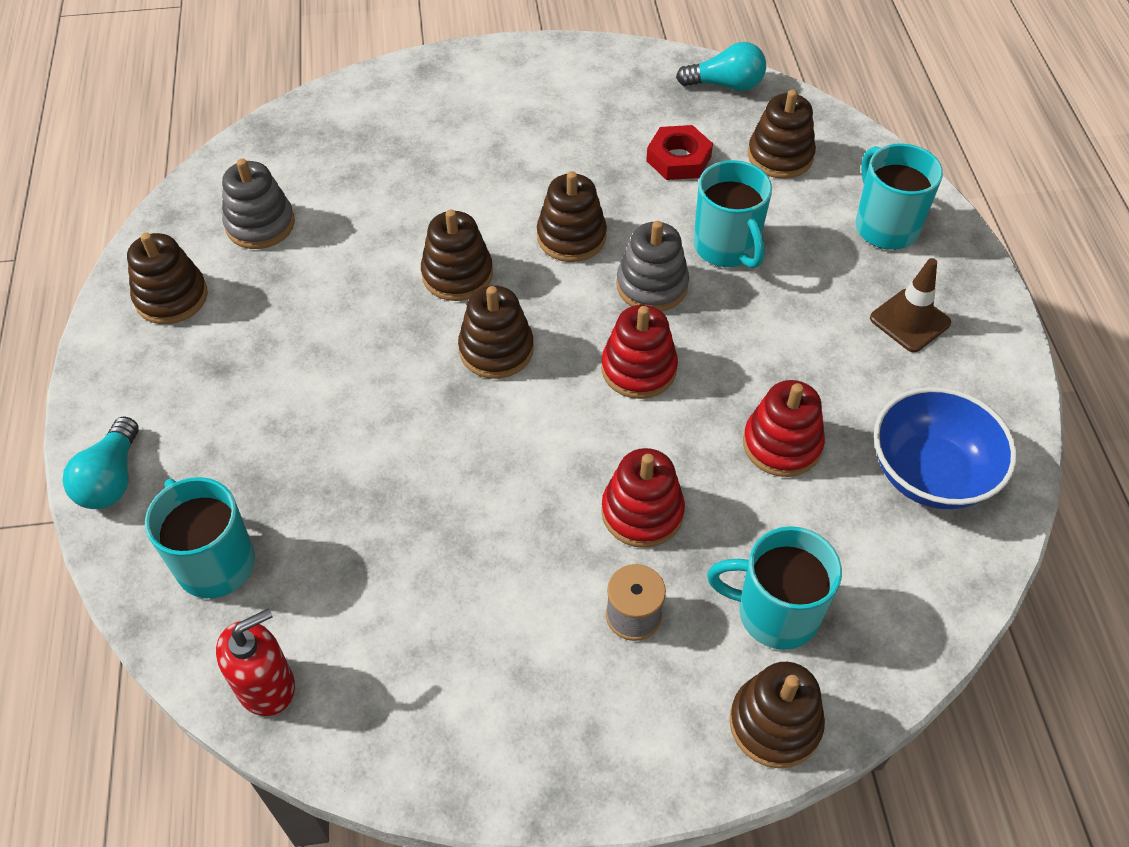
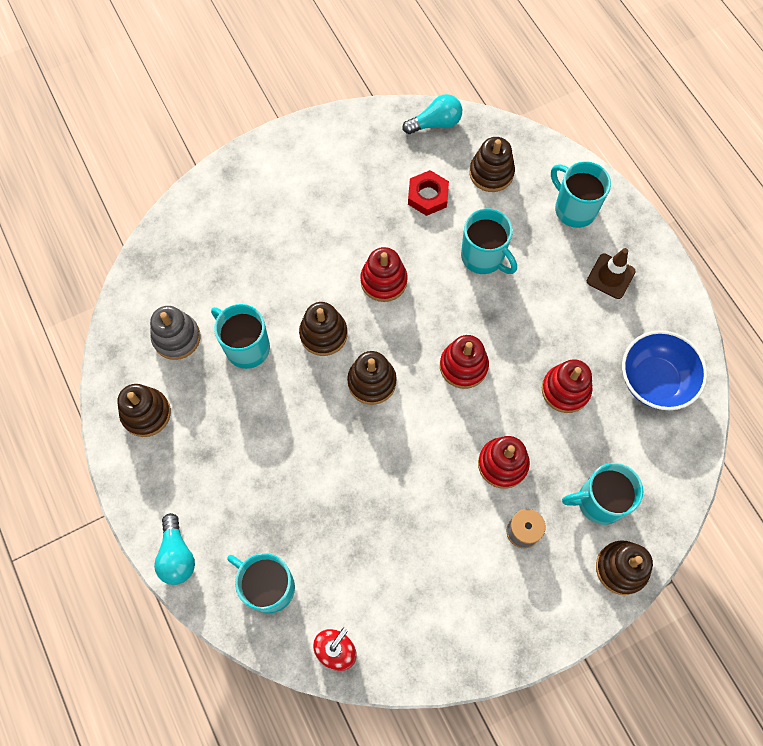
camera: 20 degrees left, 15 degrees up
(345, 260) = (246, 347): none -> turquoise mug
(571, 237) = (383, 281): brown stacking toy -> red stacking toy
(652, 285) = (448, 302): grey stacking toy -> none

